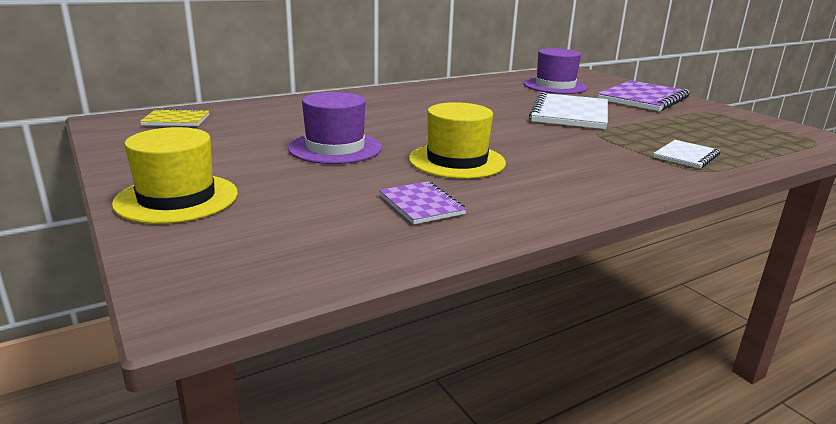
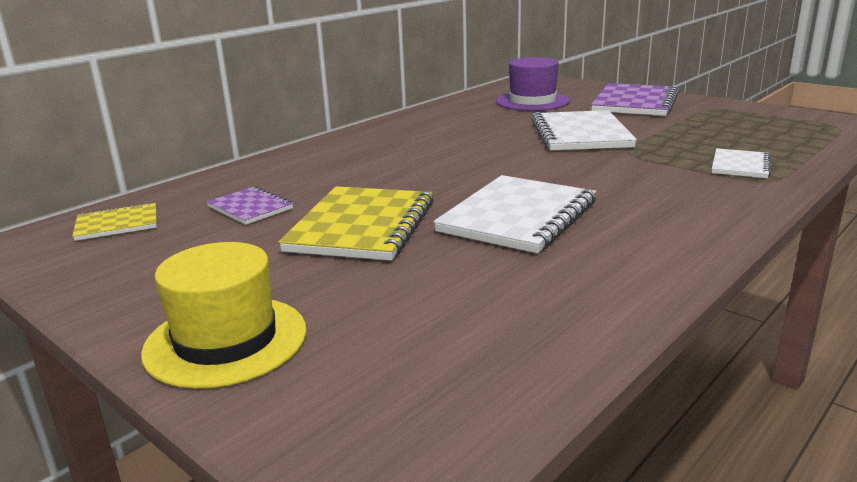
camera: 15 degrees left, 0 degrees up
(335, 148) = (361, 226): purple hat -> yellow notebook
(421, 205) = (532, 283): purple notebook -> purple notebook (250, 208)
(457, 161) = (517, 217): yellow hat -> white notebook

